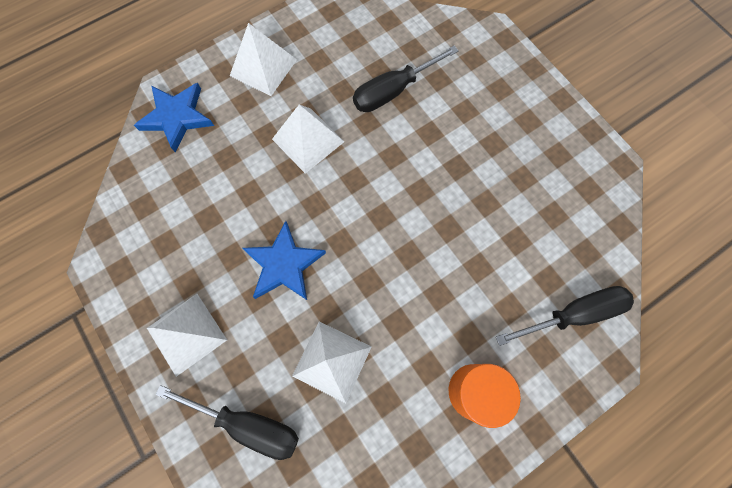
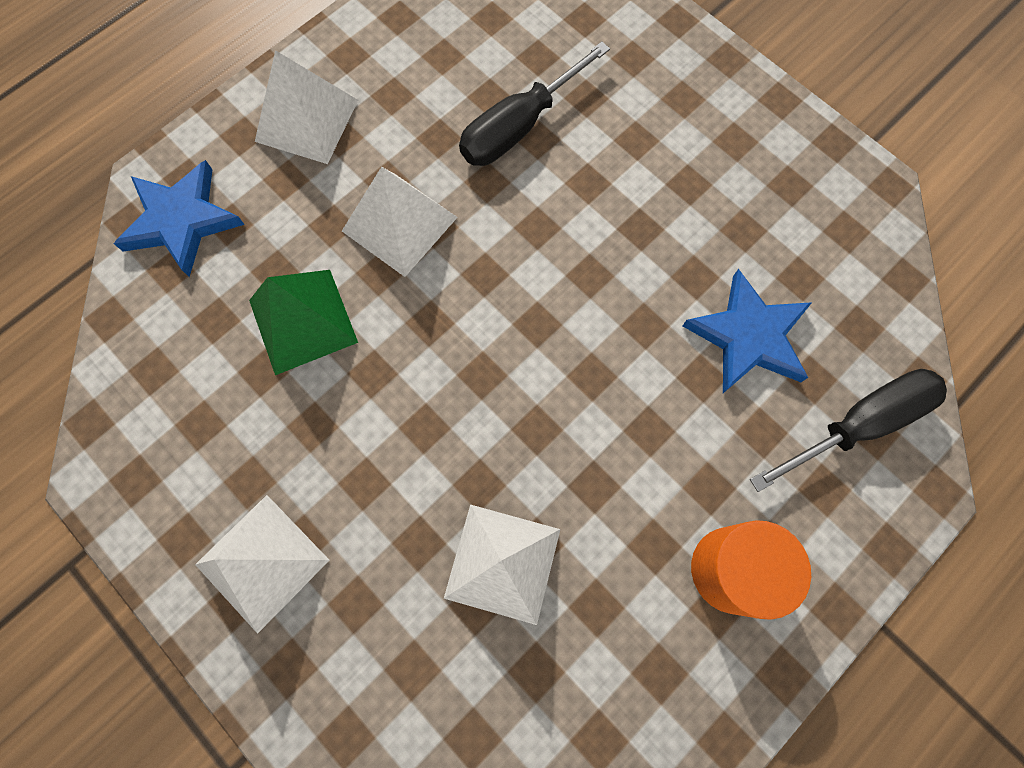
camera: 10 degrees left, 0 degrees up
(238, 191) = (303, 321): none -> green pyramid
(247, 423) = (386, 686): black screwdriver -> none
(284, 264) = (398, 425): blue star -> blue star (748, 336)

